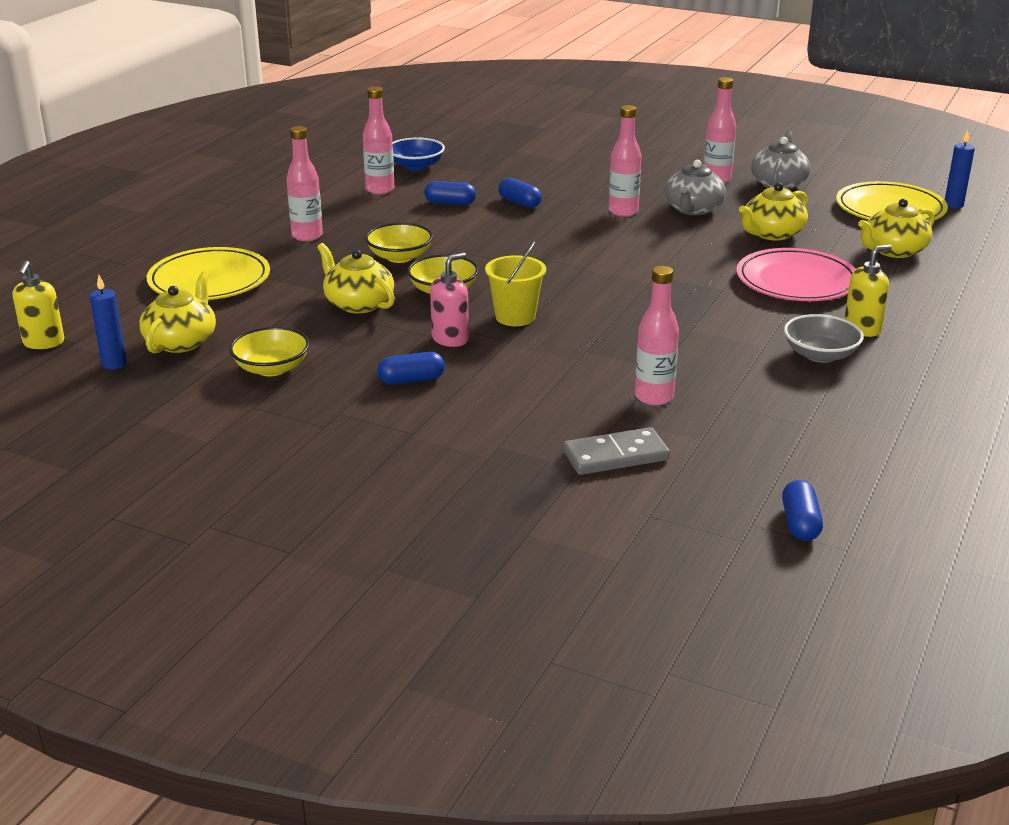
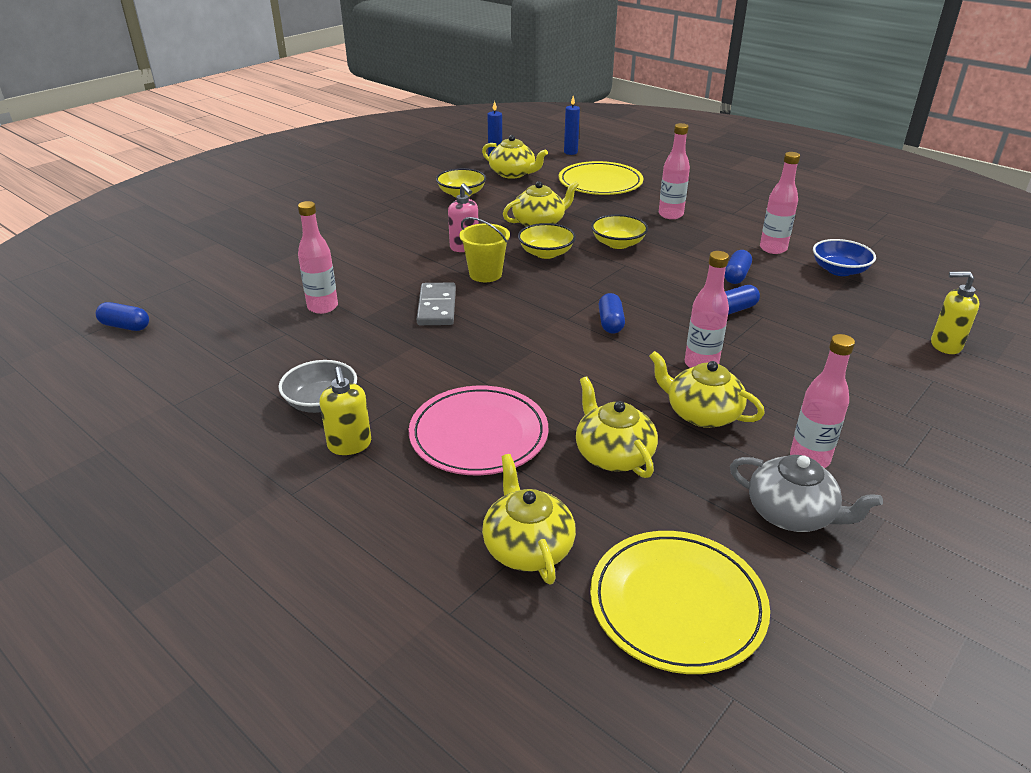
camera: 105 degrees right, 5 degrees up
(43, 343) = (532, 144): yellow soap dispenser -> yellow soap dispenser (945, 345)
(411, 380) = (416, 229): blue capsule -> blue capsule (610, 323)
(615, 455) = (265, 279): grey domino -> grey domino (437, 307)
(693, 209) = (701, 413): grey teapot -> yellow teapot
(953, 205) = (684, 702): blue candle -> blue candle (570, 152)

